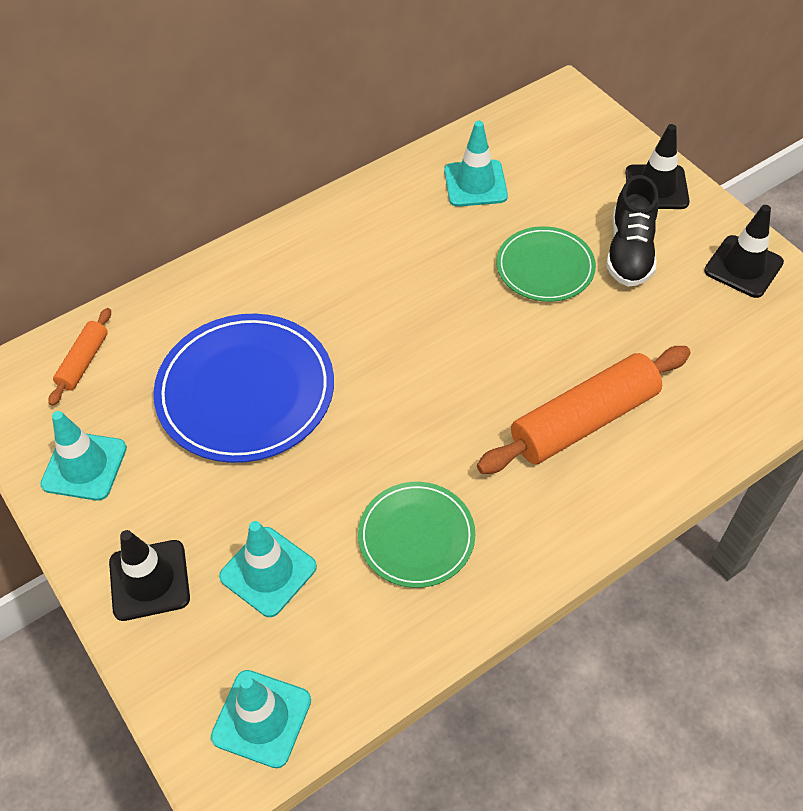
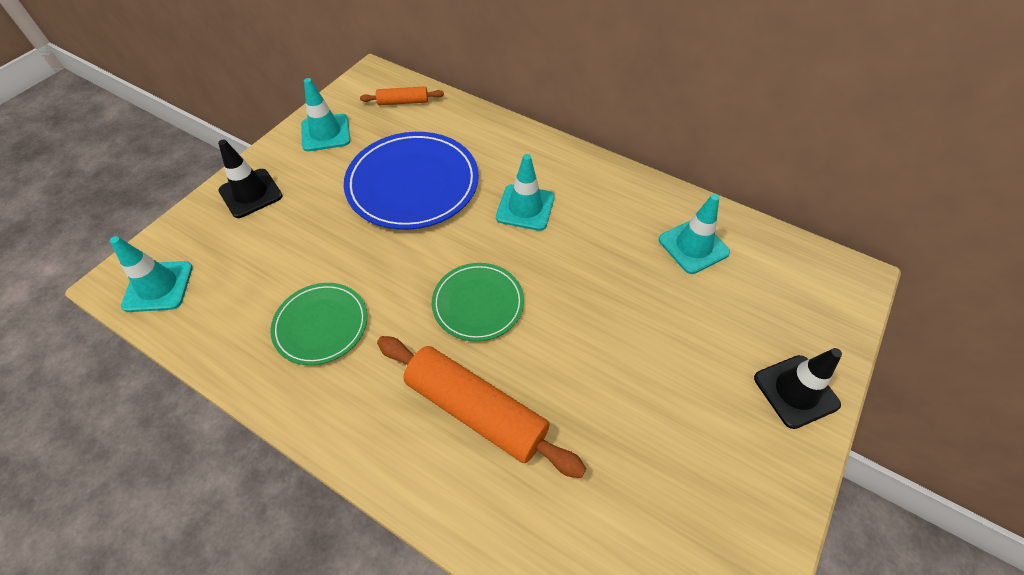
camera: 65 degrees right, 0 degrees up
(268, 571) = (270, 249): turquoise traffic cone -> turquoise traffic cone (525, 207)
(545, 267) = (632, 327): green plate -> green plate (478, 303)
(630, 251) = (695, 391): black shoe -> none
(743, 267) = (745, 510): black traffic cone -> none

